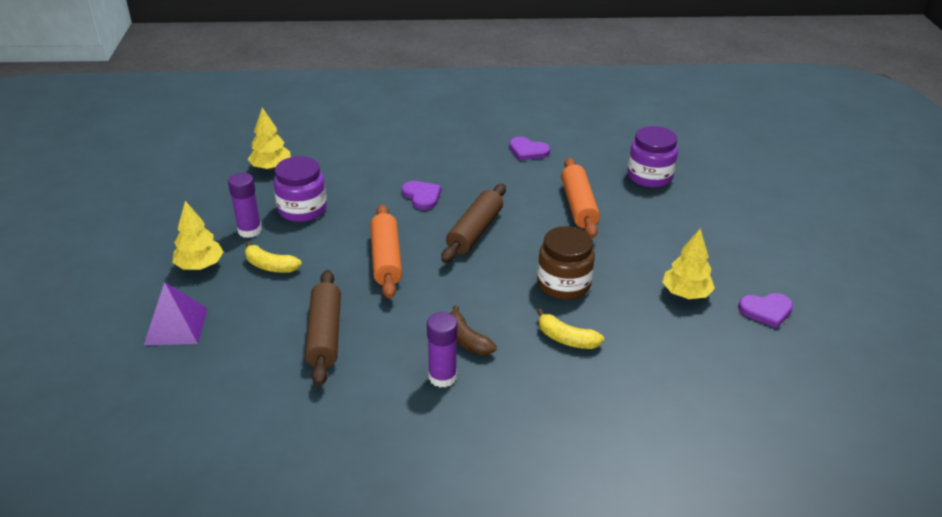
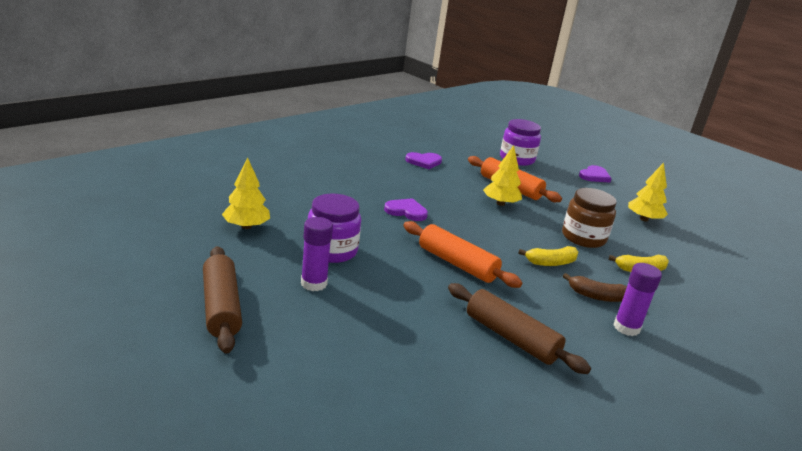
camera: 45 degrees left, 10 degrees down
(176, 326) = (385, 393): purple pyramid -> none
(200, 266) = (318, 331): yellow tree -> yellow tree (500, 203)
(270, 266) = (381, 305): yellow banana -> yellow banana (551, 262)
(475, 231) = (480, 223): brown rolling pin -> brown rolling pin (221, 307)
(766, 310) = (687, 214): purple heart -> purple heart (594, 176)

